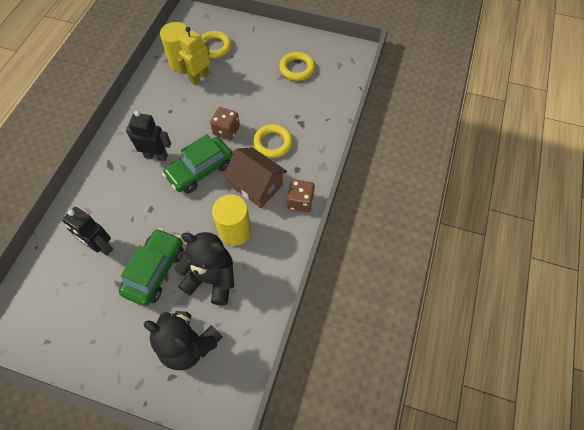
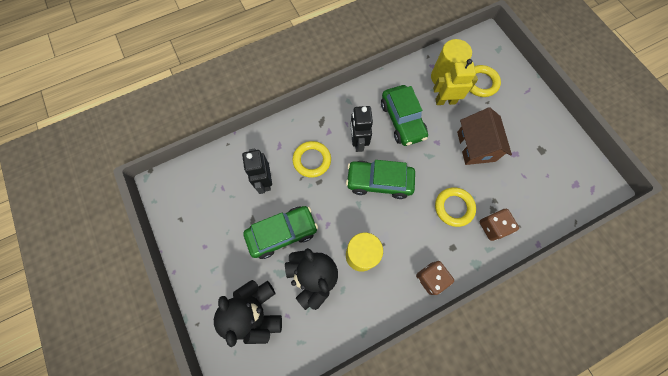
camera: 45 degrees right, 10 degrees up
(156, 156) = (358, 142): black robot -> black robot turned 150 degrees counterclockwise
(178, 115) = (402, 120): none -> green car
(226, 130) = (427, 165): brown dice -> brown dice (492, 227)
(256, 186) = (409, 233): brown house -> brown house (476, 146)
(297, 68) = (533, 157): yellow ring -> yellow ring (312, 160)

